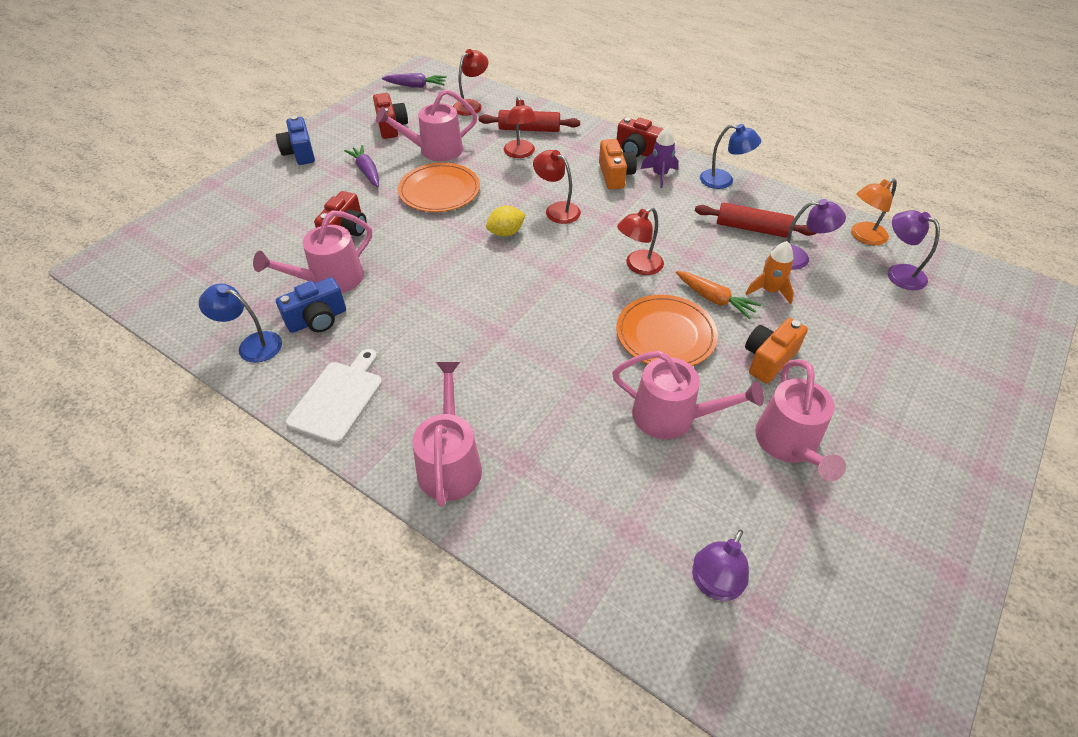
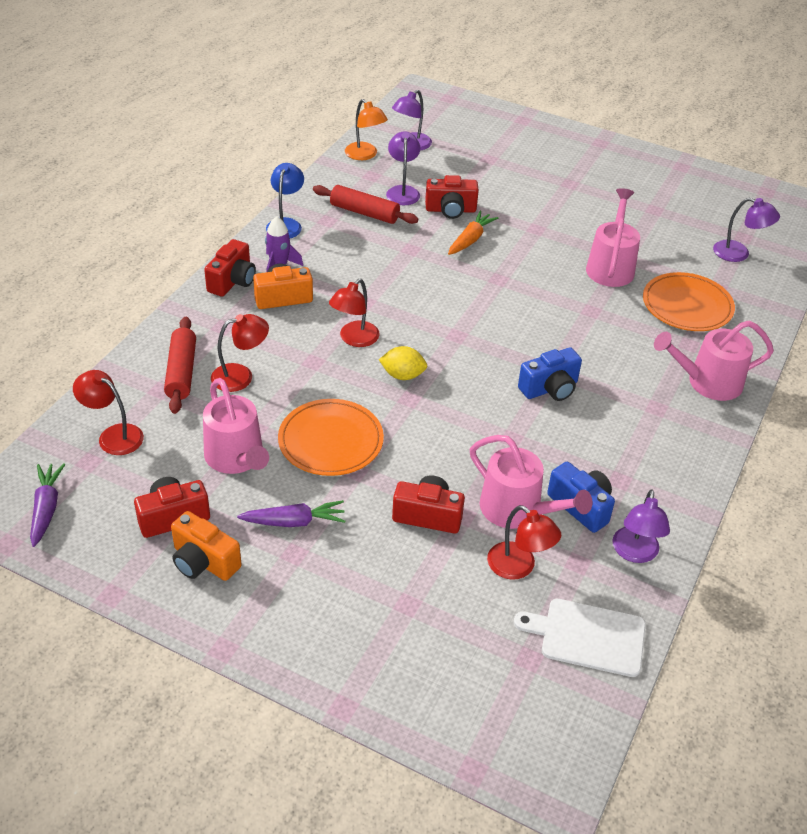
camera: 100 degrees left, 5 degrees down
(252, 345) = (635, 553): blue lamp -> purple lamp
(300, 153) = (250, 614): blue camera -> blue camera (550, 388)
(338, 398) = (674, 466): white cutting board -> white cutting board (588, 637)
(367, 171) = (294, 522): purple carrot -> purple carrot turned 150 degrees counterclockwise
(506, 233) = (402, 375): yellow lemon -> yellow lemon turned 45 degrees counterclockwise
(638, 266) = (436, 282): red lamp -> red lamp (519, 567)
(665, 334) = (523, 268): orange plate -> orange plate (687, 305)
(752, 228) = (364, 212): red rolling pin -> red rolling pin turned 75 degrees counterclockwise
(768, 359) = (533, 217): orange camera -> orange camera (204, 562)
(769, 290) = (450, 210): orange rocket -> red camera
(789, 444) = (613, 215): pink watering can -> none

